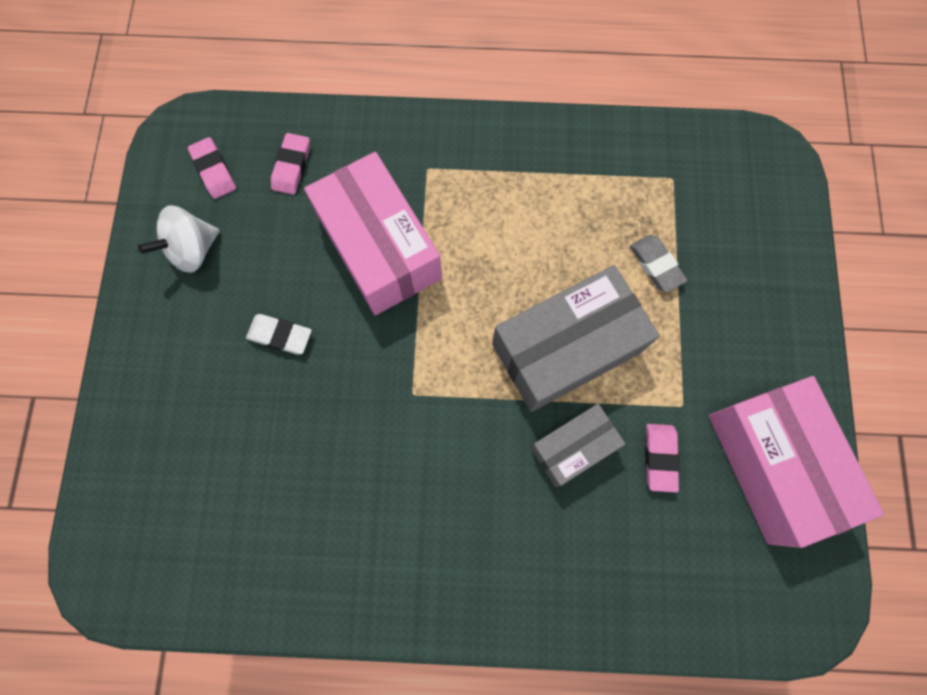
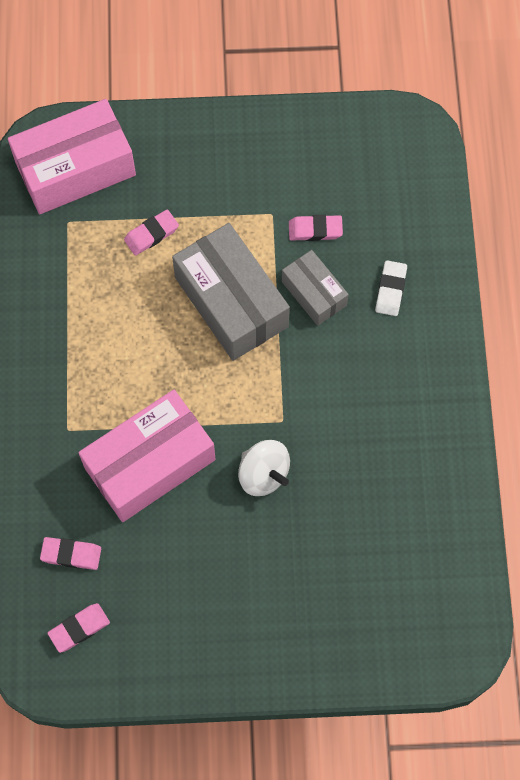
camera: 95 degrees left, 5 degrees down
(193, 250) = (164, 633): white spinning top -> white spinning top (263, 474)
(280, 335) = (240, 539): white eraser -> white eraser (390, 290)
(656, 265) = (151, 234): grey eraser -> pink eraser
(774, 463) = (311, 150): pink box -> pink box (75, 169)

